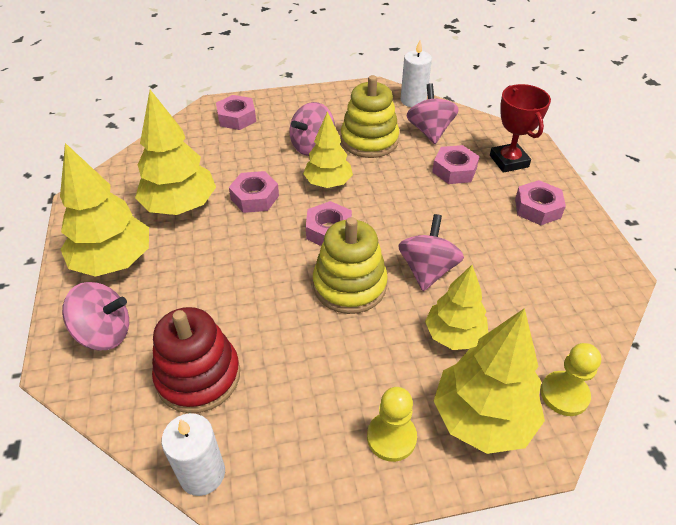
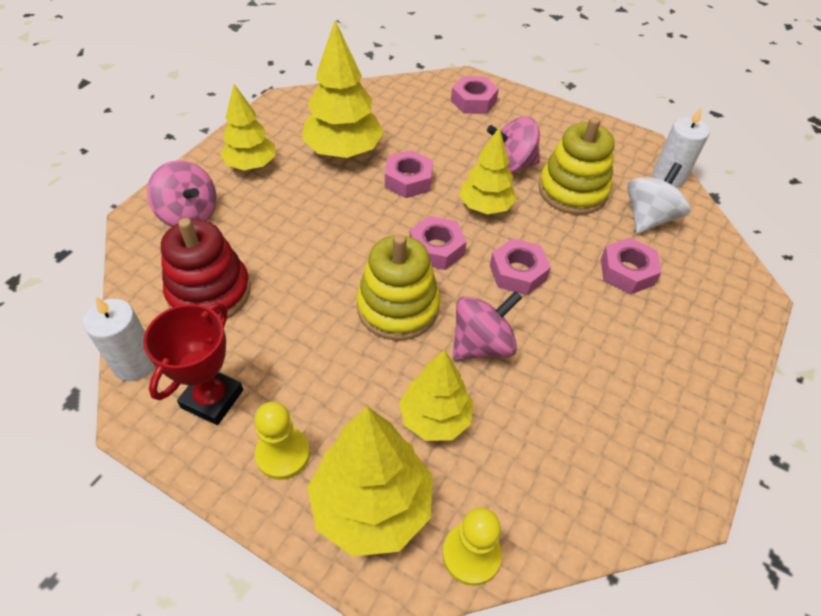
camera: 40 degrees right, 5 degrees up
(113, 261) = (251, 165): yellow tree -> yellow tree, size x0.66
(430, 131) = (648, 218): pink spinning top -> white spinning top
(509, 161) = (702, 301): red trophy -> red trophy (212, 399)
(537, 208) = (674, 368): pink nut -> pink nut (518, 272)

